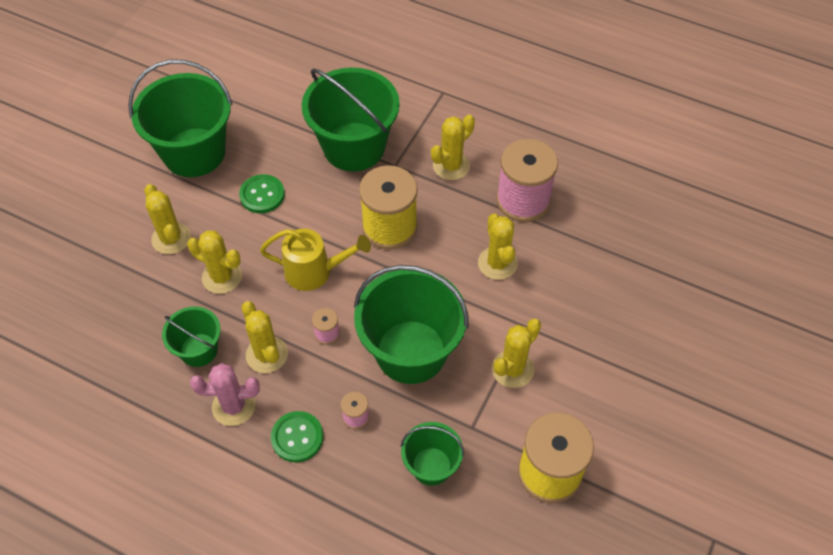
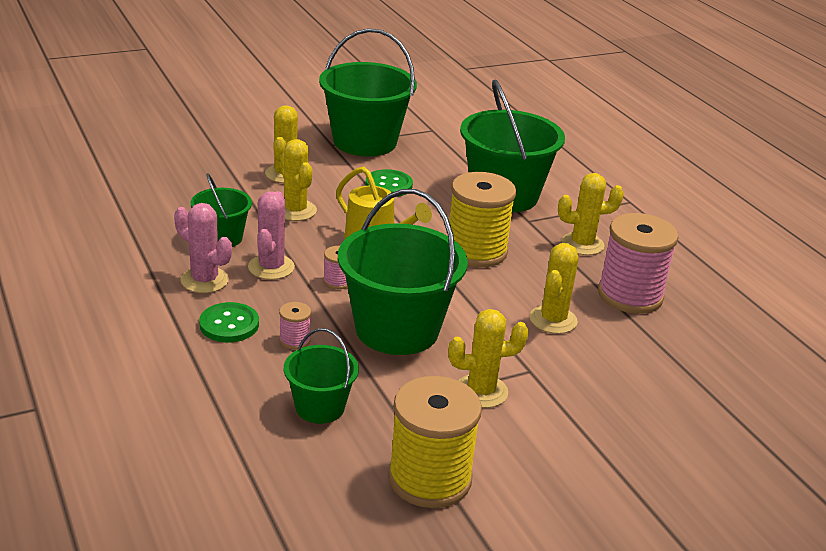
camera: 35 degrees right, 25 degrees down
(267, 354) = (271, 267): yellow cactus -> pink cactus

